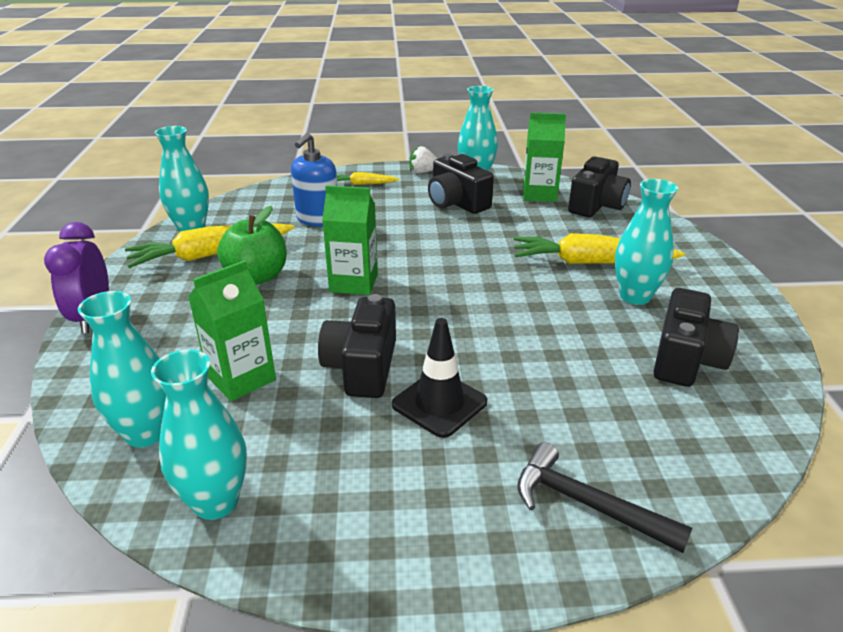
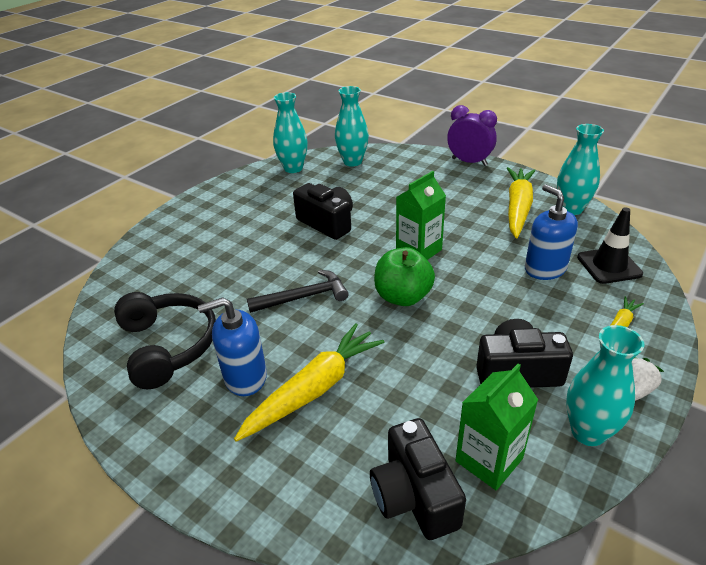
camera: 130 degrees right, 5 degrees up
(241, 378) = (363, 189): green carton -> none
(257, 277) = (466, 217): green apple -> green apple (403, 297)
(439, 403) = (270, 234): black traffic cone -> black traffic cone (609, 265)
(586, 504) = (165, 244): black hammer -> black hammer (304, 297)
(635, 296) = (245, 377): turquoise vase -> blue soap dispenser
(686, 359) = (168, 345): black camera -> black headphones

